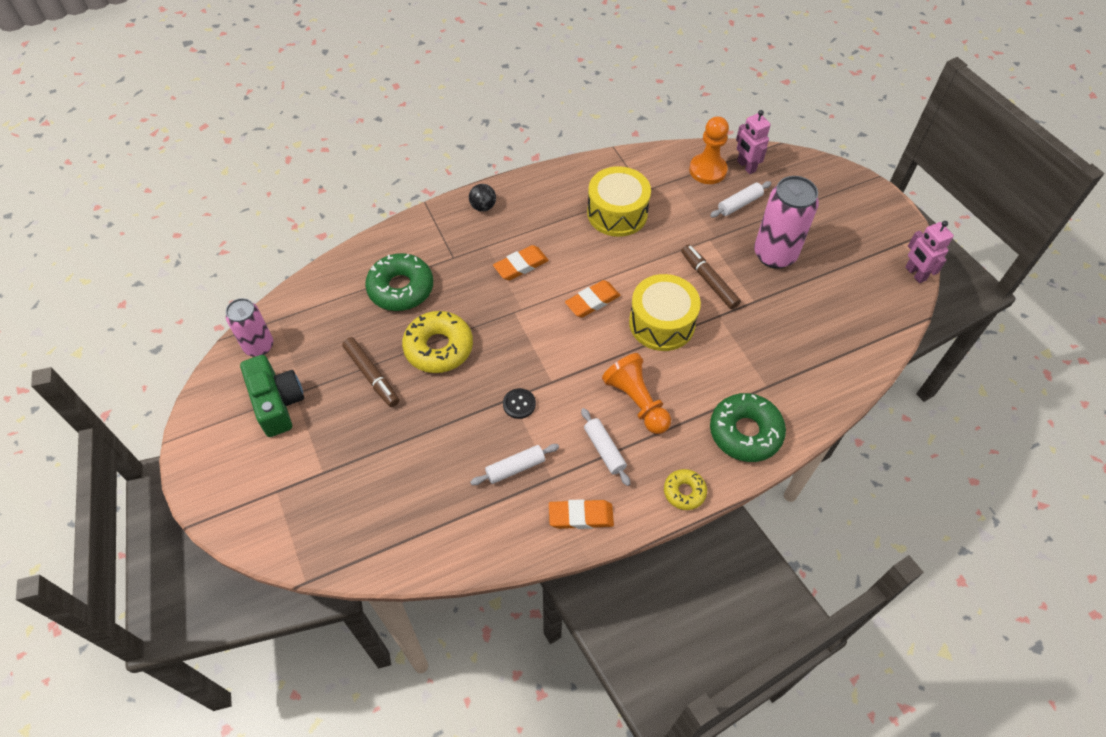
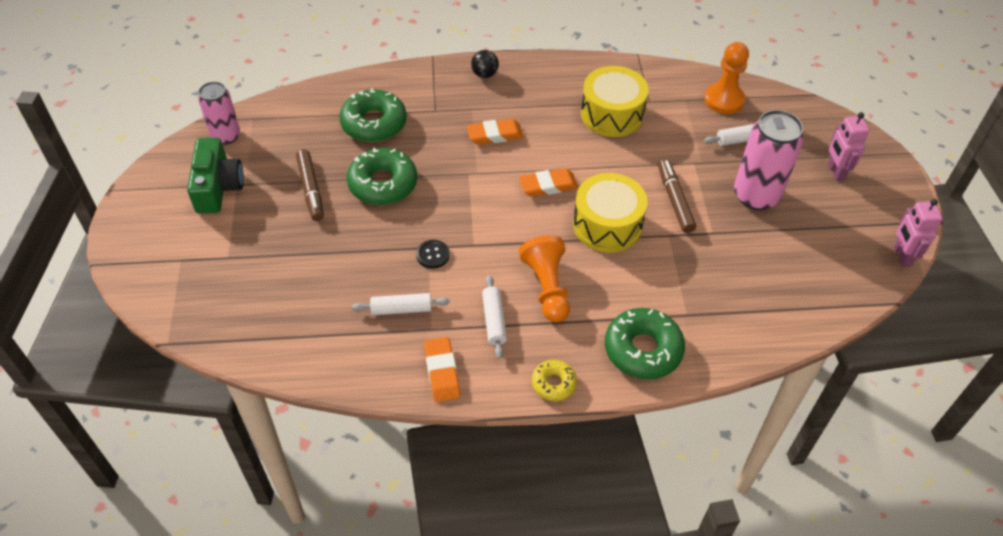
camera: 20 degrees right, 5 degrees down
(438, 347) = (383, 184): yellow donut -> green donut
(581, 516) = (442, 371): orange eraser -> orange eraser turned 60 degrees clockwise
(746, 166) = (766, 106): pink robot -> pink robot (835, 172)

